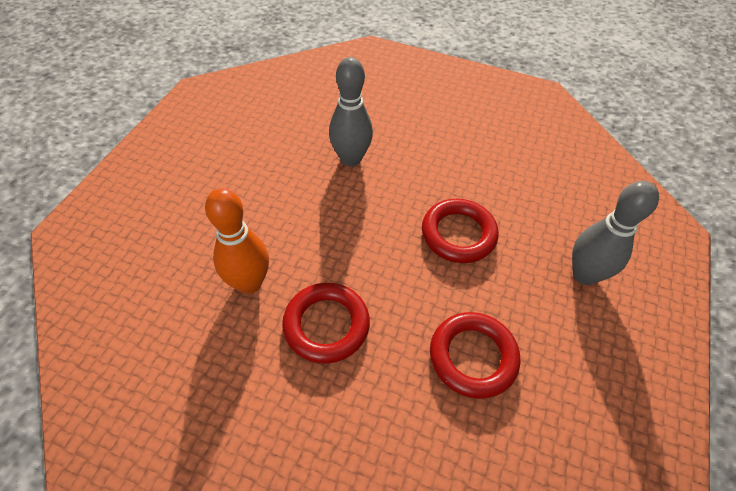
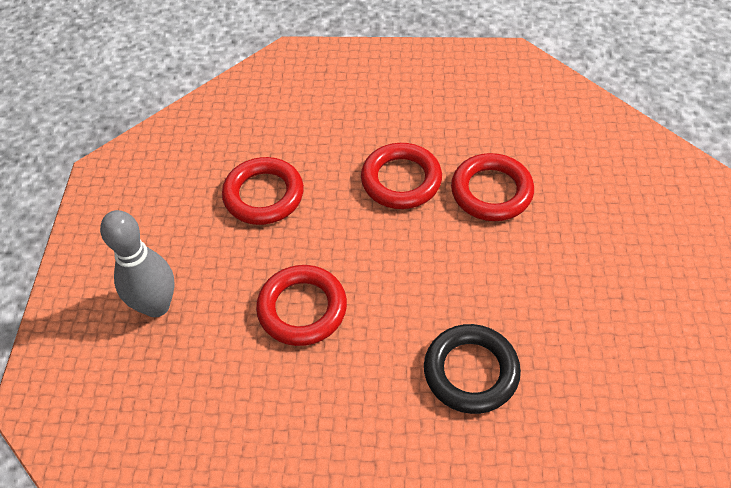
camera: 165 degrees right, 0 degrees up
(249, 283) = (491, 191): orange bowling pin -> red ring
(351, 159) = (471, 372): grey bowling pin -> black ring

